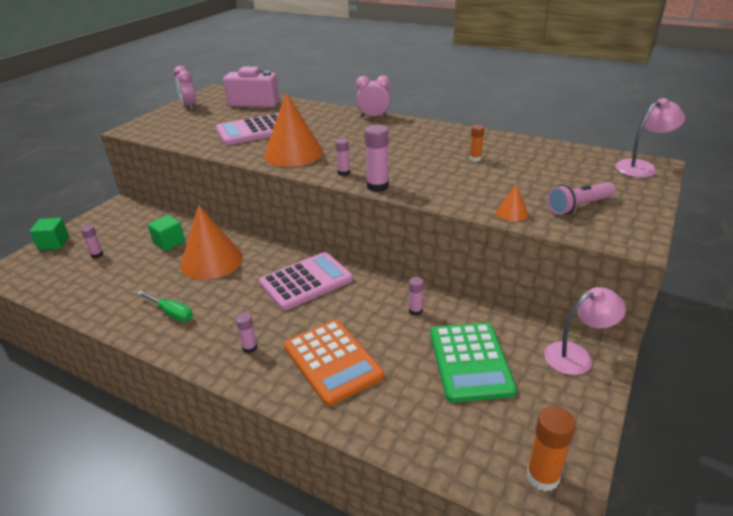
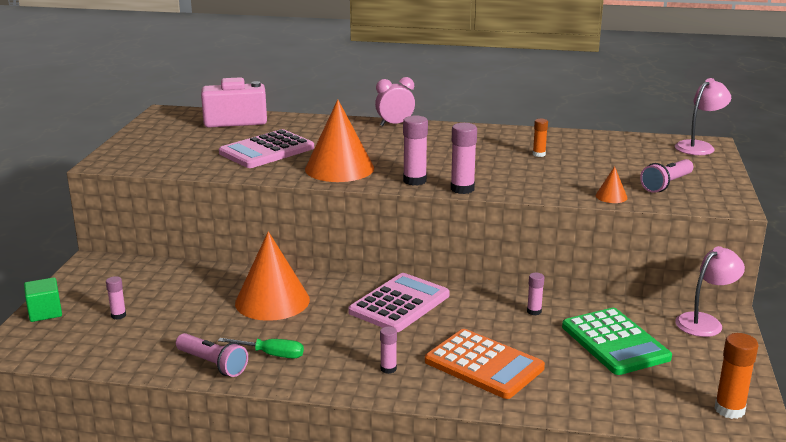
camera: 20 degrees left, 10 degrees down
(123, 313) = (212, 364): none -> pink flashlight
(169, 242) = (201, 291): green cube -> none
(189, 106) = (153, 132): pink clock -> none
(344, 173) = (414, 181): pink glue stick -> pink glue stick, size x1.70

